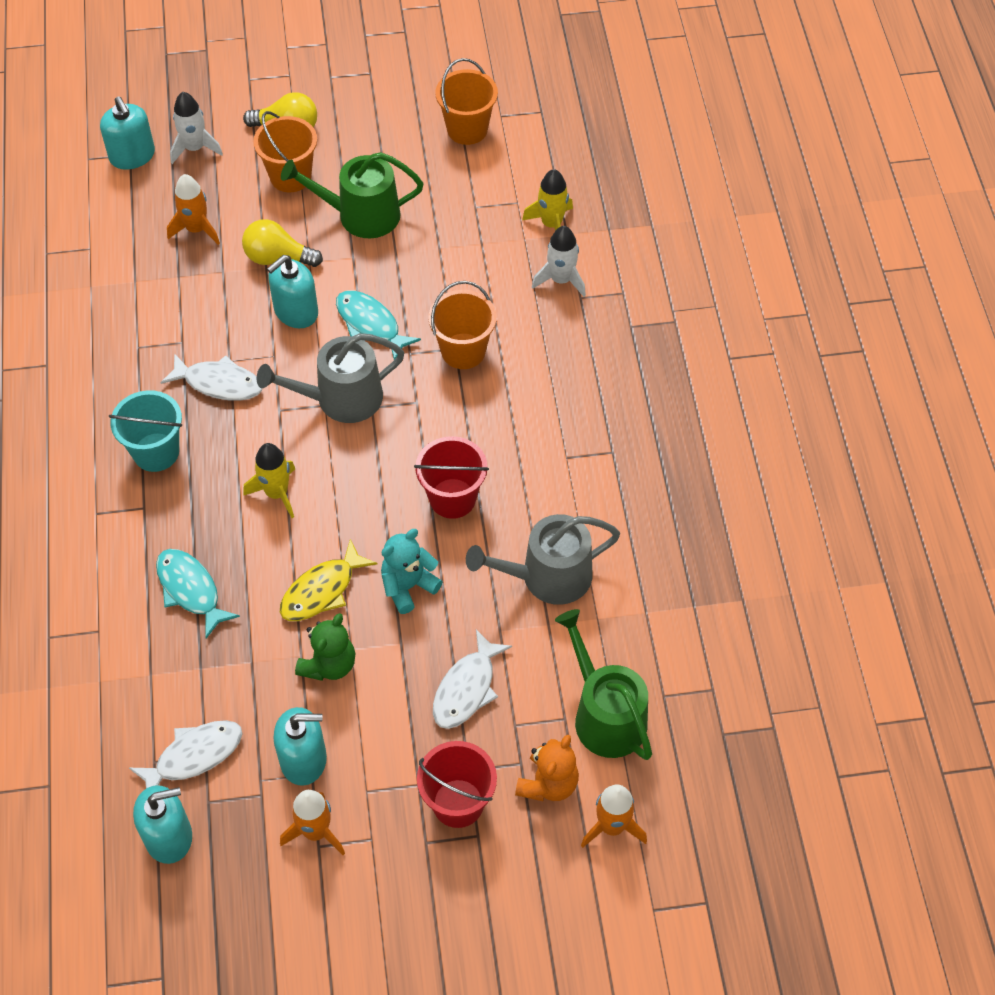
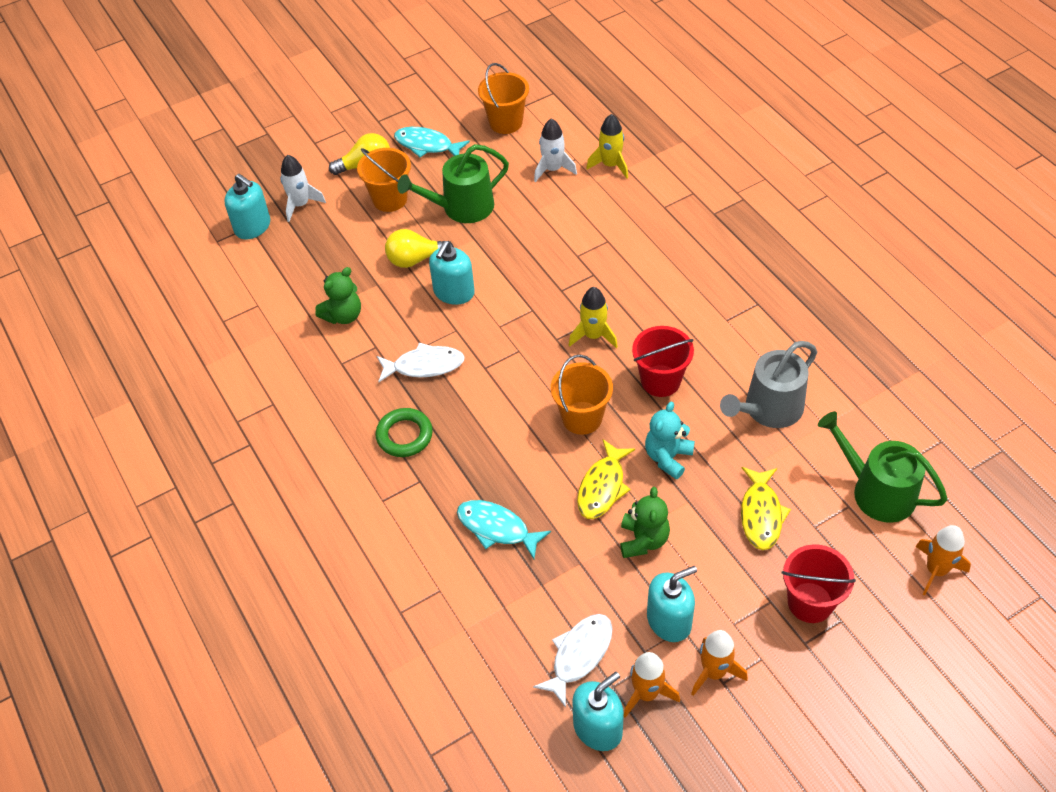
camera: 20 degrees left, 5 degrees down
(156, 452) = (404, 435): turquoise bucket -> green ring
(168, 294) = (343, 315): none -> green teddy bear
(196, 229) = (337, 261): orange rocket -> orange rocket (646, 693)
(277, 493) = (521, 429): yellow rocket -> yellow rocket (593, 336)
(341, 399) = (529, 342): grey watering can -> none
(371, 324) = (518, 280): turquoise fish -> turquoise fish (427, 145)
(463, 351) = (601, 274): orange bucket -> orange bucket (582, 418)
(467, 688) = (761, 514): white fish -> yellow fish
(548, 783) = (868, 559): orange teddy bear -> none
(561, 280) = (642, 200): white rocket -> white rocket (553, 169)

